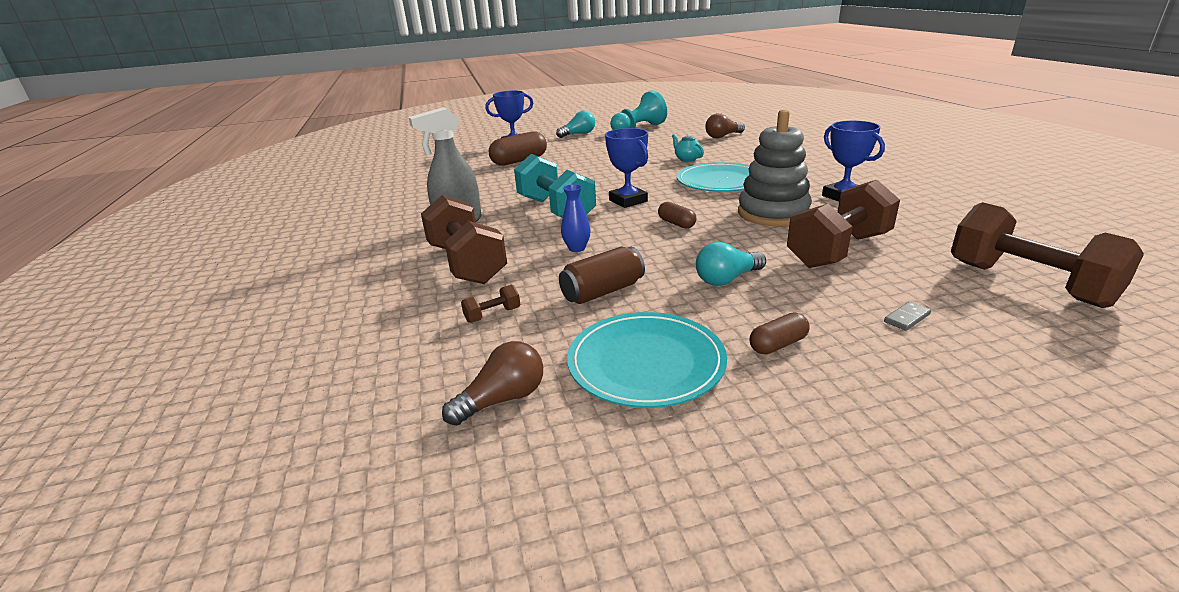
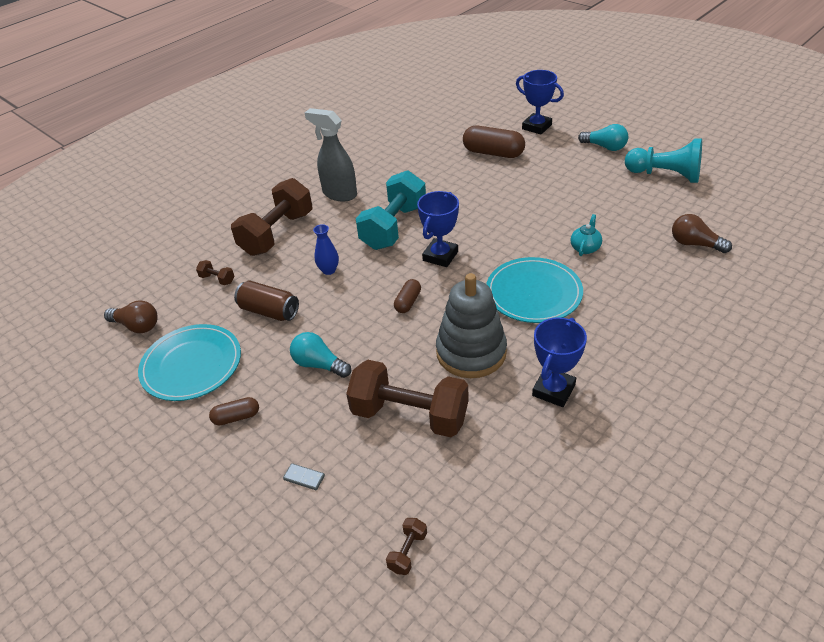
camera: 60 degrees right, 15 degrees up
(778, 344) = (236, 417): brown capsule -> brown capsule turned 45 degrees counterclockwise
(1028, 283) = (407, 552): brown dumbbell -> brown dumbbell, size x0.40

